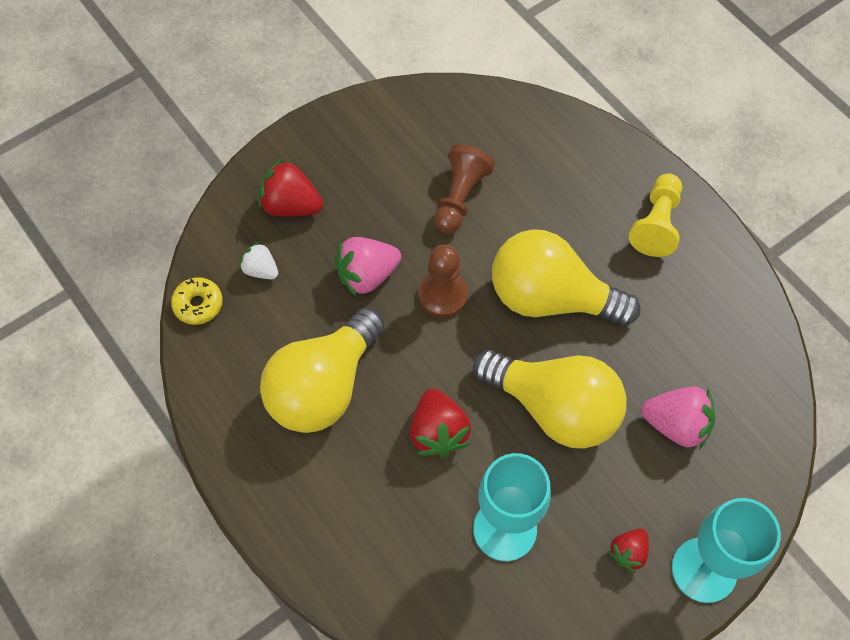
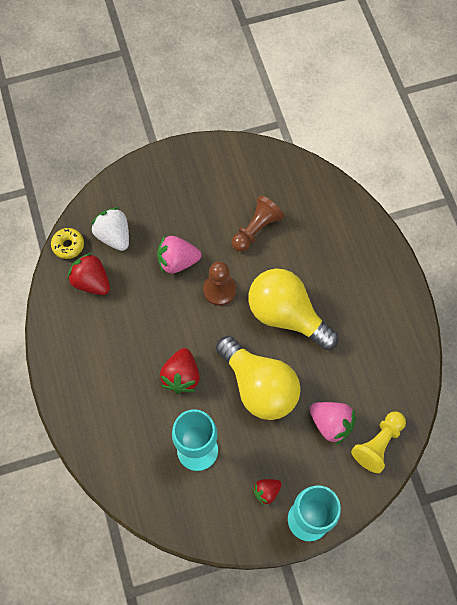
camera: 20 degrees right, 5 degrees up
(261, 270) = (114, 236): white strawberry -> white strawberry, size x1.65
(291, 205) = (148, 199): red strawberry -> red strawberry (91, 282)
(323, 387) = (123, 323): yellow light bulb -> none
(656, 224) = (376, 289): yellow pawn -> yellow pawn (378, 444)

